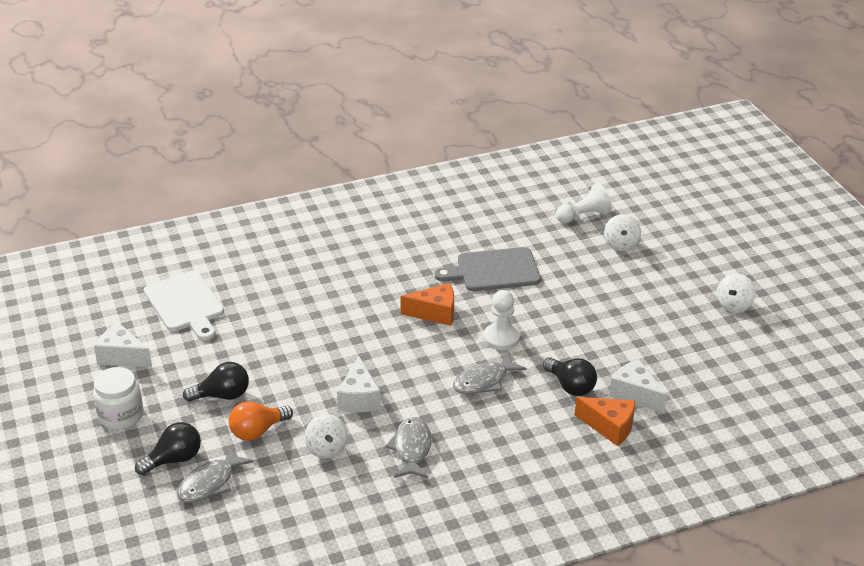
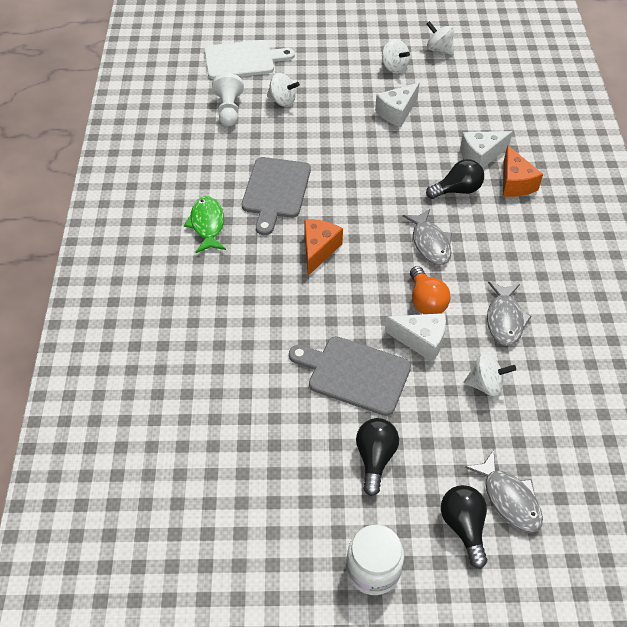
camera: 70 degrees left, 15 degrees up
(122, 356) = (267, 549): white cheese -> white cheese (397, 112)
(185, 304) = (199, 462): white cutting board -> white cutting board (243, 60)
(257, 431) = (442, 438): orange light bulb -> orange light bulb (426, 301)
(303, 365) = (354, 374): none -> grey cutting board
(411, 449) = (504, 319): grey fish -> grey fish turned 105 degrees counterclockwise
(428, 243) = (207, 225): none -> green fish
(501, 338) = (375, 214): white pawn -> none
(609, 427) = (515, 183): orange cheese -> orange cheese turned 120 degrees clockwise
(793, 331) = (439, 49): none -> white spinning top

